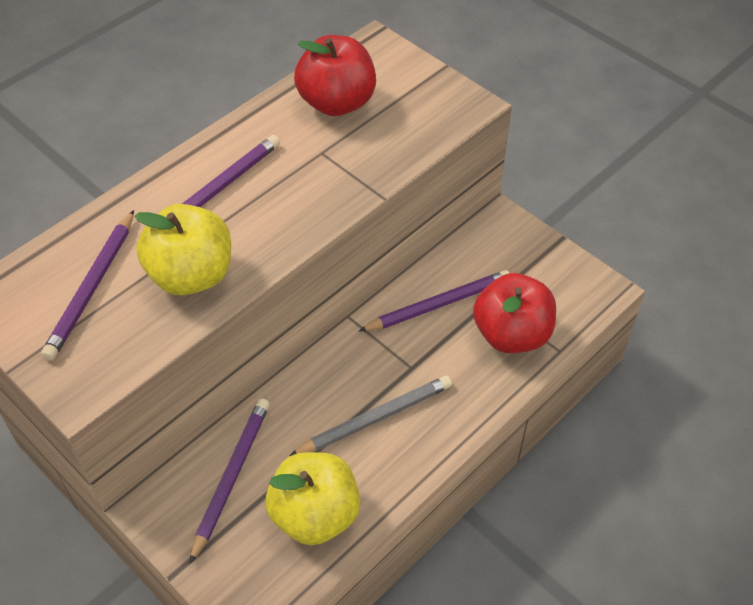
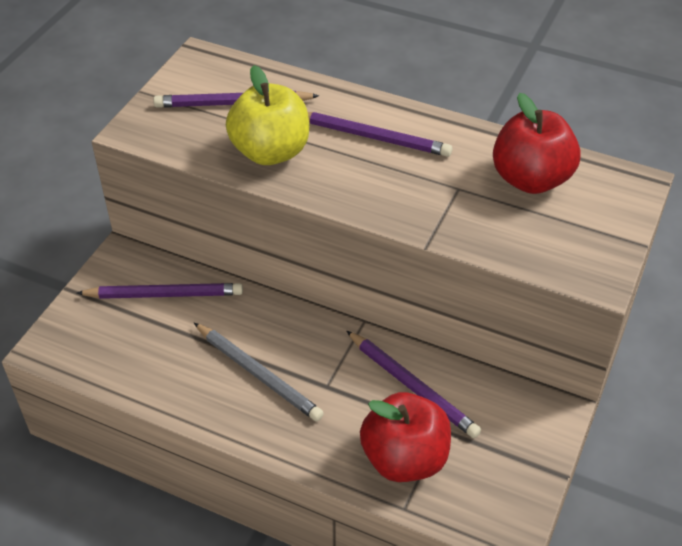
camera: 70 degrees right, 5 degrees down
(315, 515) = (145, 360): yellow apple -> none

